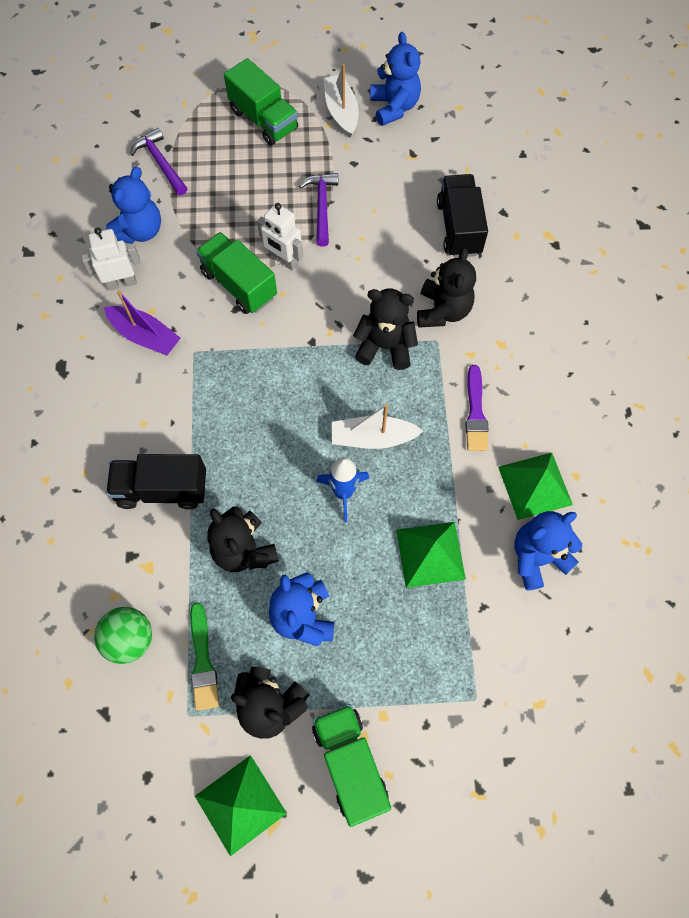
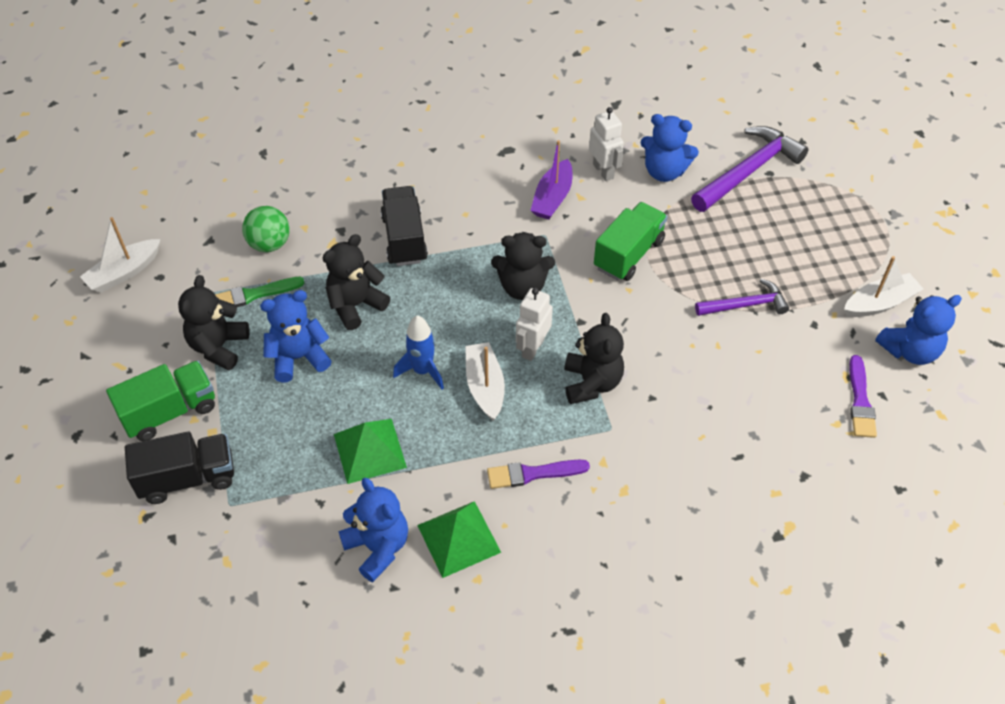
camera: 80 degrees right, 15 degrees down
(128, 824) = (124, 272): none -> white boat
(161, 163) = (748, 171): purple hammer -> purple hammer, size x1.66
(240, 804) = (137, 340): green pyramid -> none
(264, 120) = (837, 239): green truck -> none
(284, 261) = (667, 284): white robot -> white robot (532, 348)
(438, 154) = (860, 401): none -> purple brush
(443, 311) = (650, 430): black teddy bear -> black teddy bear (522, 287)
(459, 228) = (765, 433): black truck -> black truck (188, 478)

